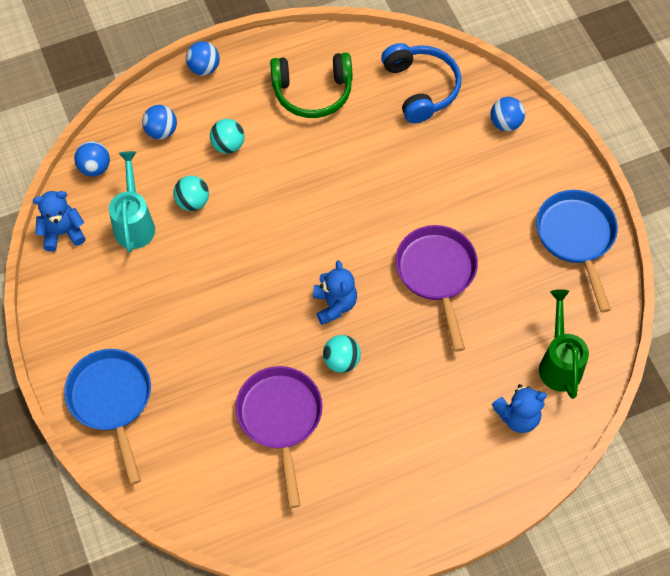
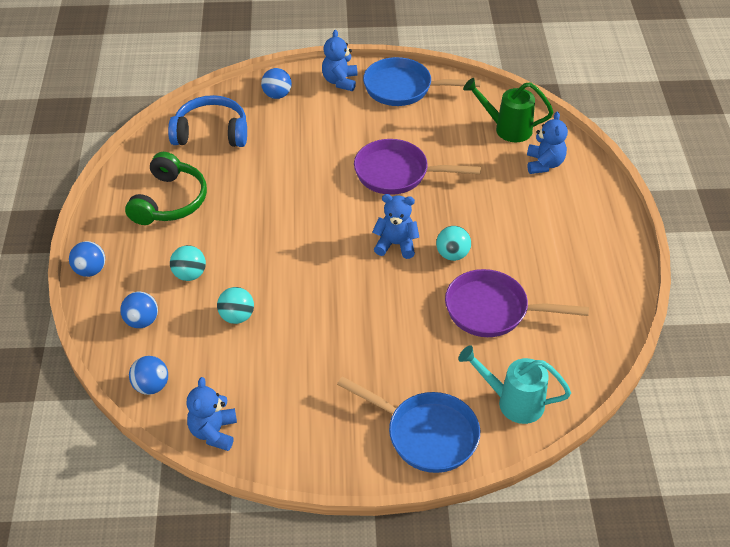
camera: 70 degrees left, 15 degrees down
(112, 401) = (426, 434): blue pan -> blue pan turned 150 degrees counterclockwise
(134, 223) = (235, 368): turquoise watering can -> turquoise watering can (512, 402)
(557, 173) = (340, 81): none -> blue teddy bear

